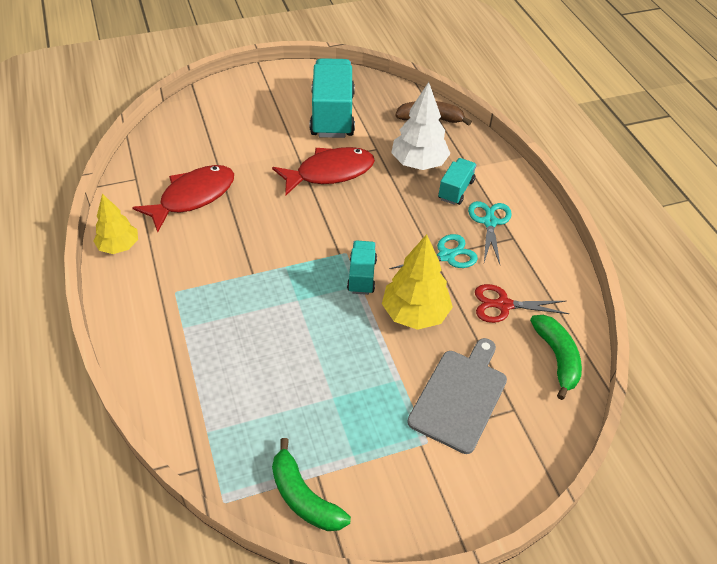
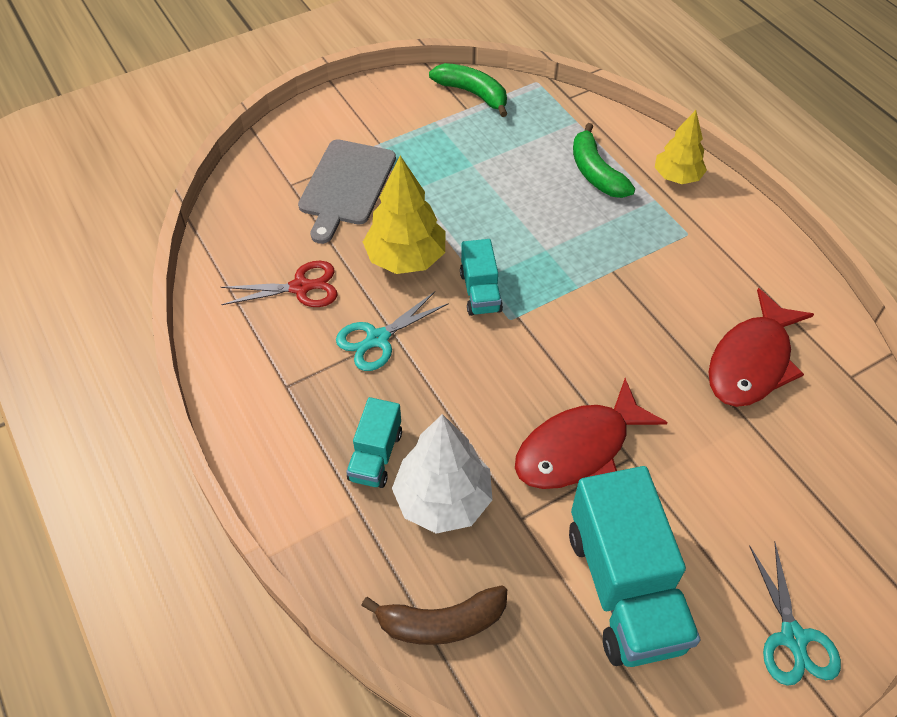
camera: 170 degrees right, 5 degrees up
(119, 246) = (791, 273): yellow tree -> yellow tree (677, 177)
(489, 222) = (320, 405): turquoise scissors -> turquoise scissors (793, 637)
(557, 358) = (241, 239): green banana -> green banana (596, 172)

